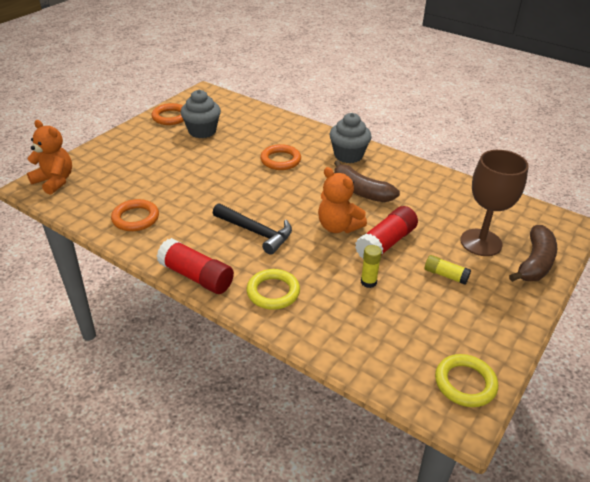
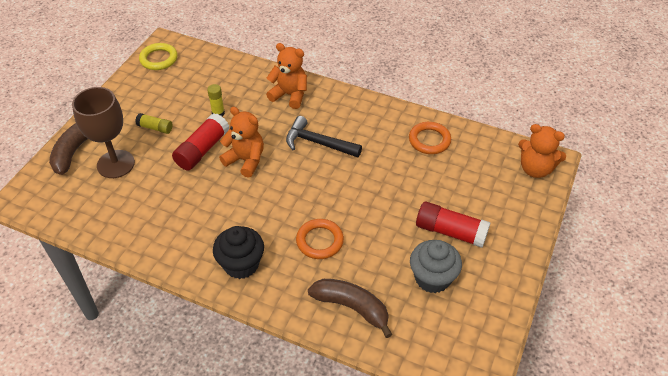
camera: 170 degrees right, 10 degrees up
(170, 117) = (489, 301): orange ring -> none
(196, 276) = (351, 98): red glue stick -> red glue stick (450, 231)
(273, 292) = (290, 95): yellow ring -> orange teddy bear
(348, 155) = (241, 264): grey cupcake -> black cupcake
(360, 191) = (225, 208): brown banana -> brown banana (352, 307)

